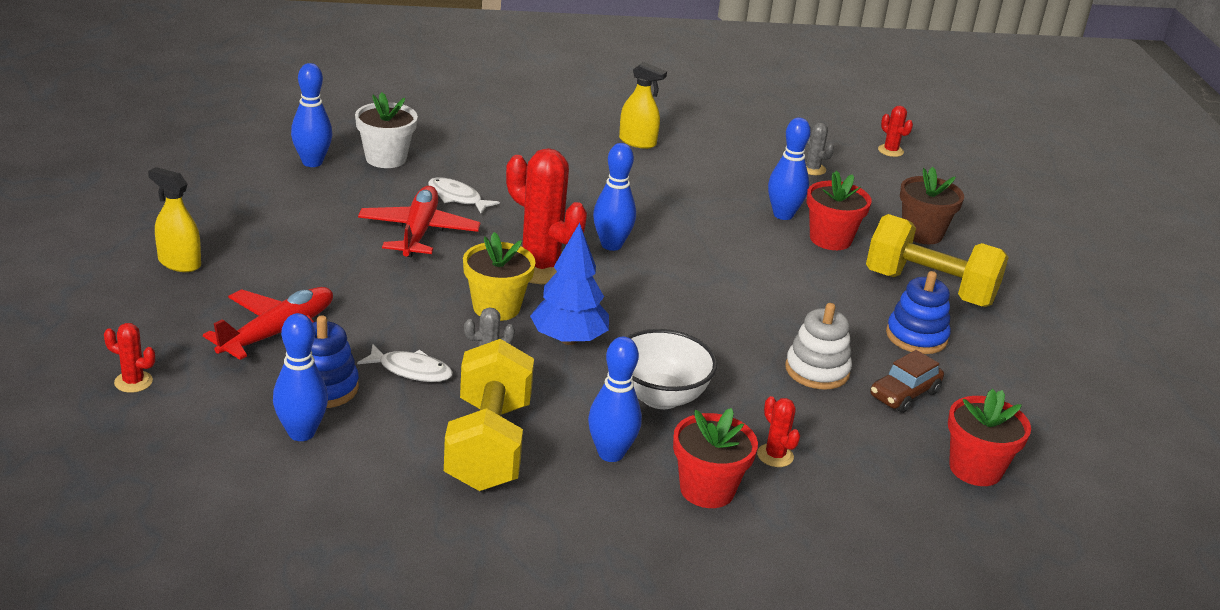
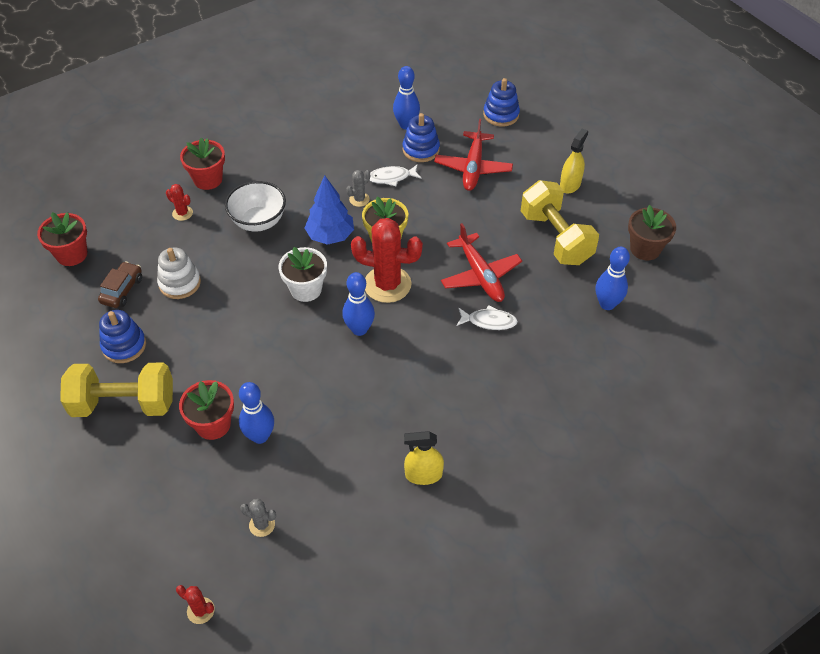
camera: 155 degrees right, 20 degrees up
(133, 382) = (501, 114): red cactus -> blue stacking toy
(179, 263) = (570, 184): yellow spray bottle -> yellow spray bottle turned 60 degrees counterclockwise
(386, 158) = (570, 336): white flower pot -> white flower pot (306, 289)
(488, 445) = (322, 156): yellow dumbbell -> yellow dumbbell (555, 238)
(611, 453) = (263, 177): blue bowling pin -> none
(922, 233) = (142, 476): brown flower pot -> brown flower pot (645, 249)

